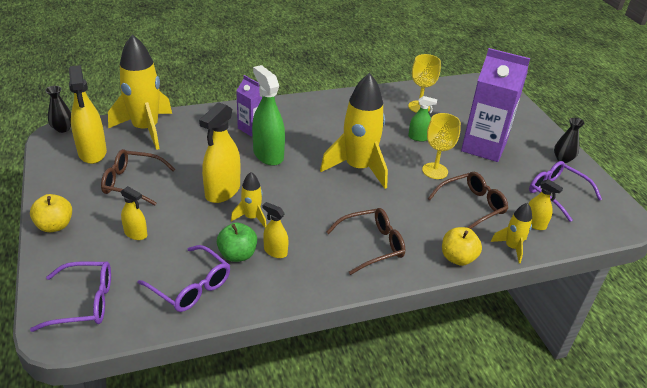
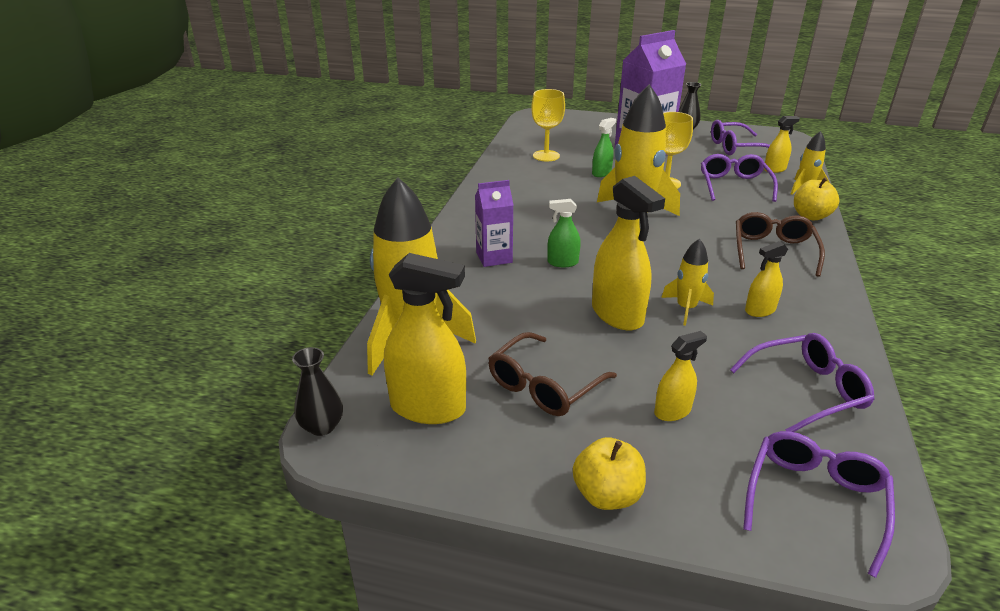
camera: 55 degrees left, 5 degrees down
(237, 254) = (755, 338): green apple -> none
(268, 155) = (562, 262): green spray bottle -> green spray bottle, size x0.54
(472, 206) = (734, 185): brown glasses -> purple glasses

